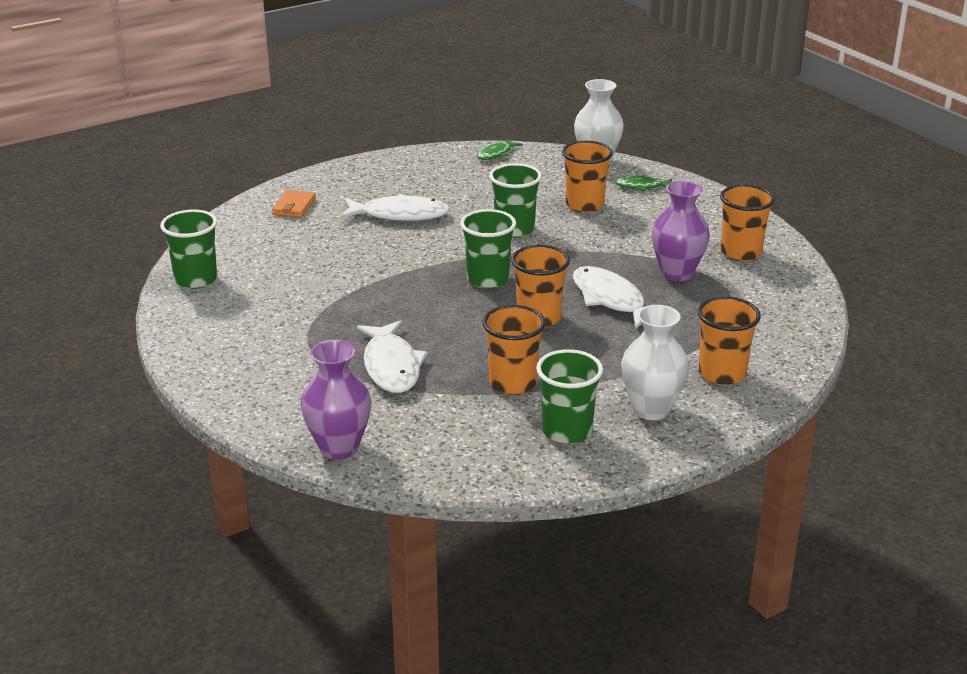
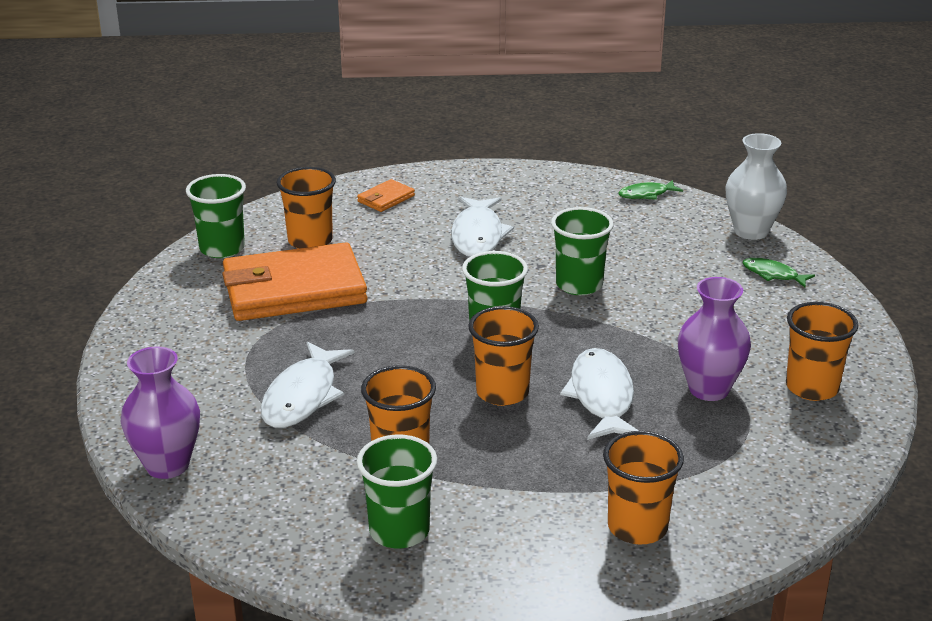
camera: 30 degrees right, 0 degrees up
(295, 293) = (294, 290): none -> orange wallet
(399, 215) = (477, 235): white fish -> white fish turned 60 degrees clockwise
(584, 205) = (685, 278): orange cup -> orange cup (310, 241)
(651, 409) = (514, 540): white vase -> none

